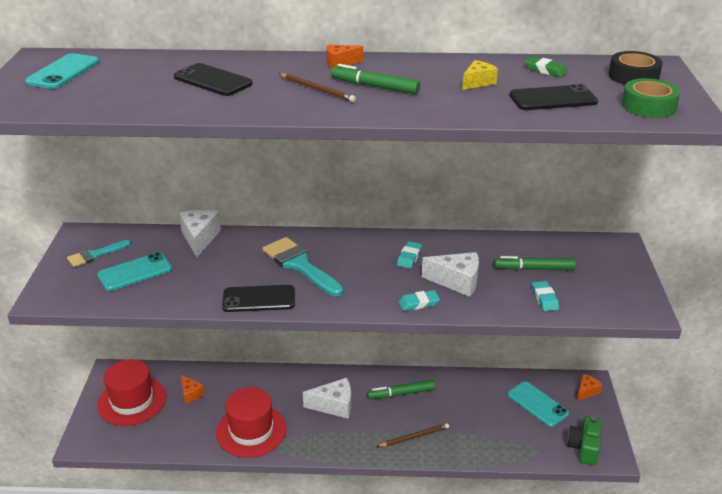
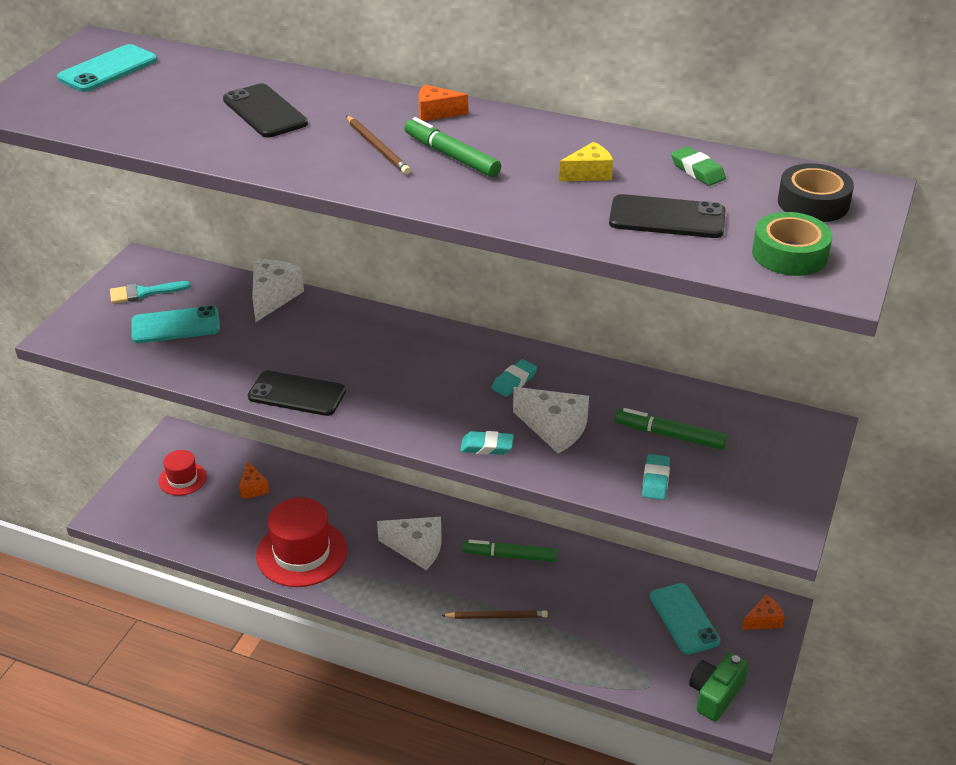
camera: 20 degrees right, 5 degrees up
(132, 401) = (182, 479): red hat -> red hat, size x0.56
(299, 265) = (371, 360): turquoise brush -> none

